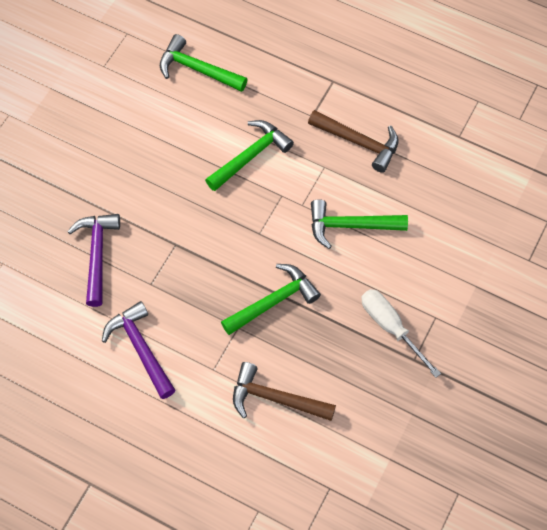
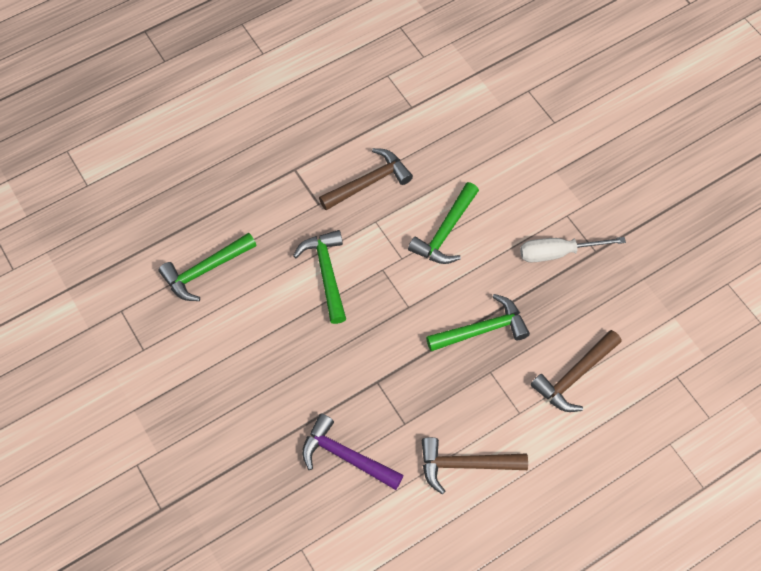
camera: 60 degrees left, 0 degrees up
(141, 348) = (465, 464): purple hammer -> brown hammer
(273, 301) = (482, 330): green hammer -> green hammer turned 75 degrees clockwise

